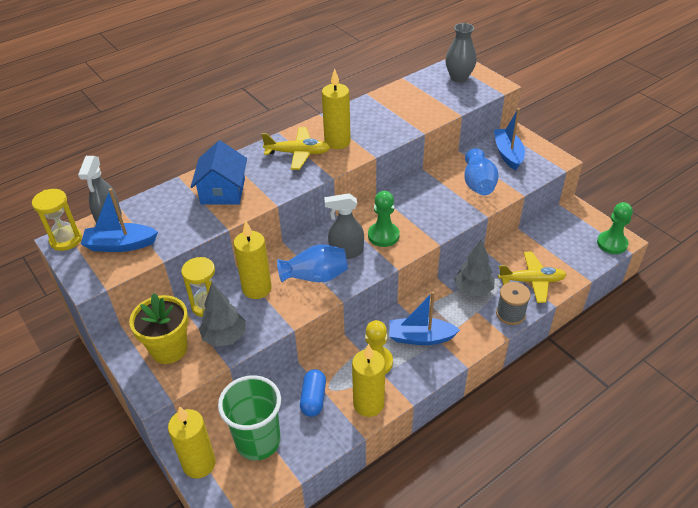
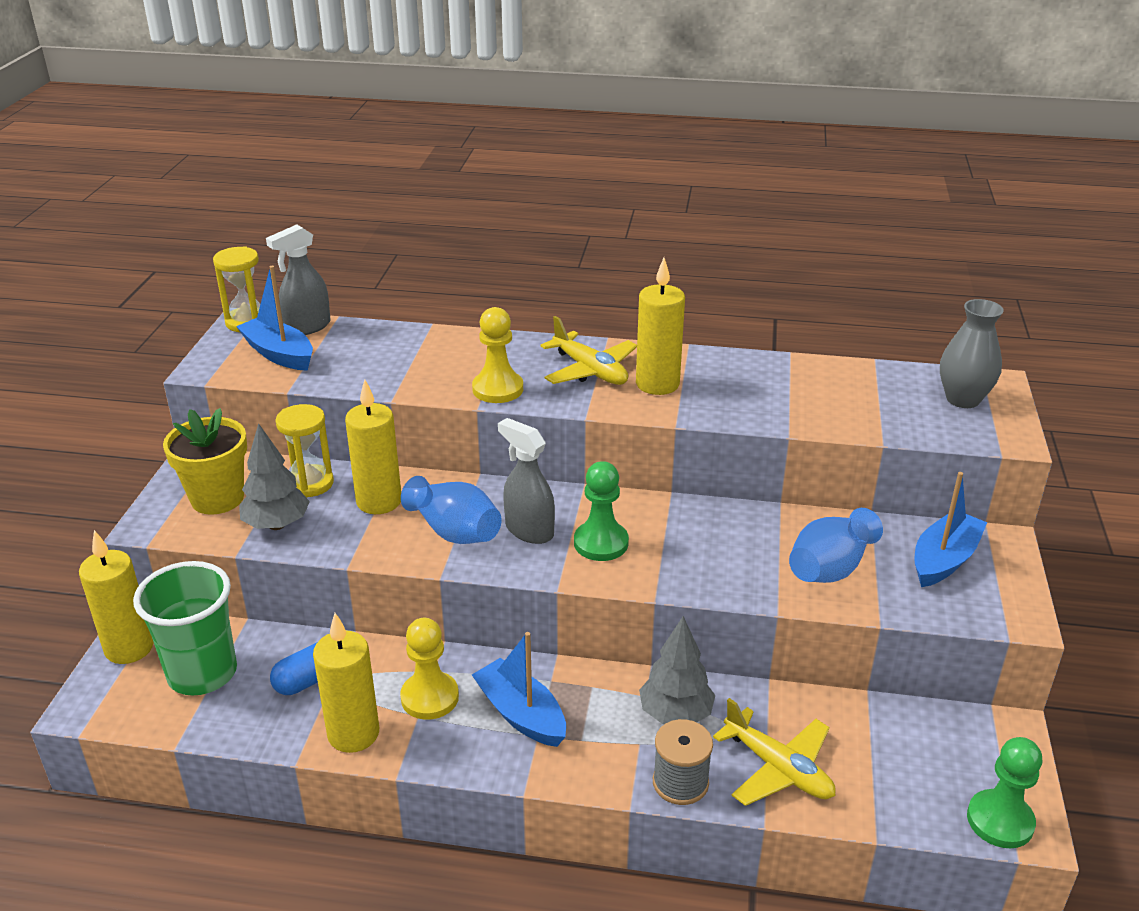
camera: 45 degrees right, 10 degrees down
(223, 191) = (448, 362): blue house -> none
(270, 189) = (498, 389): none -> yellow pawn

